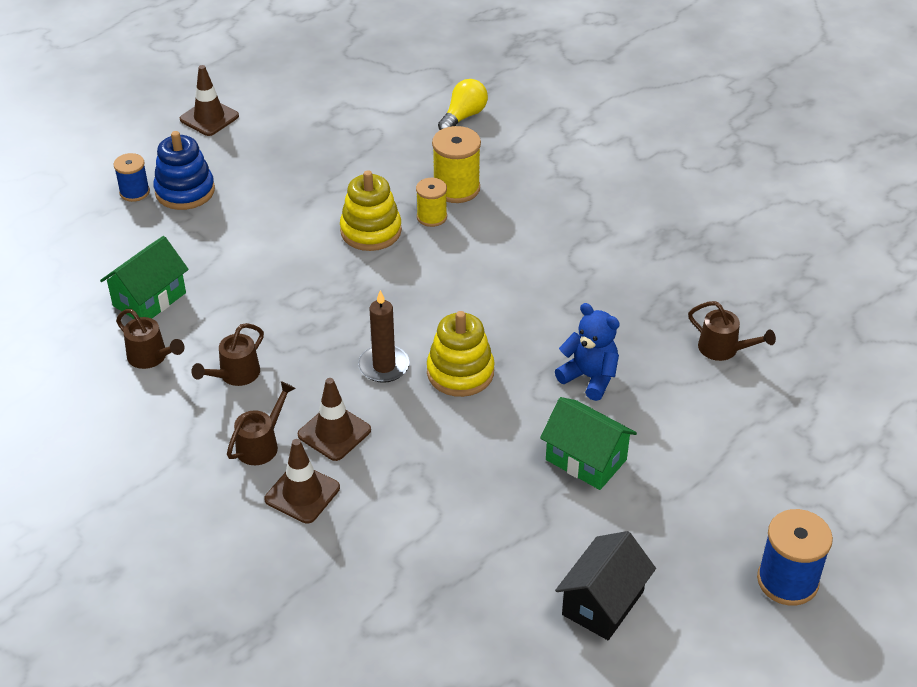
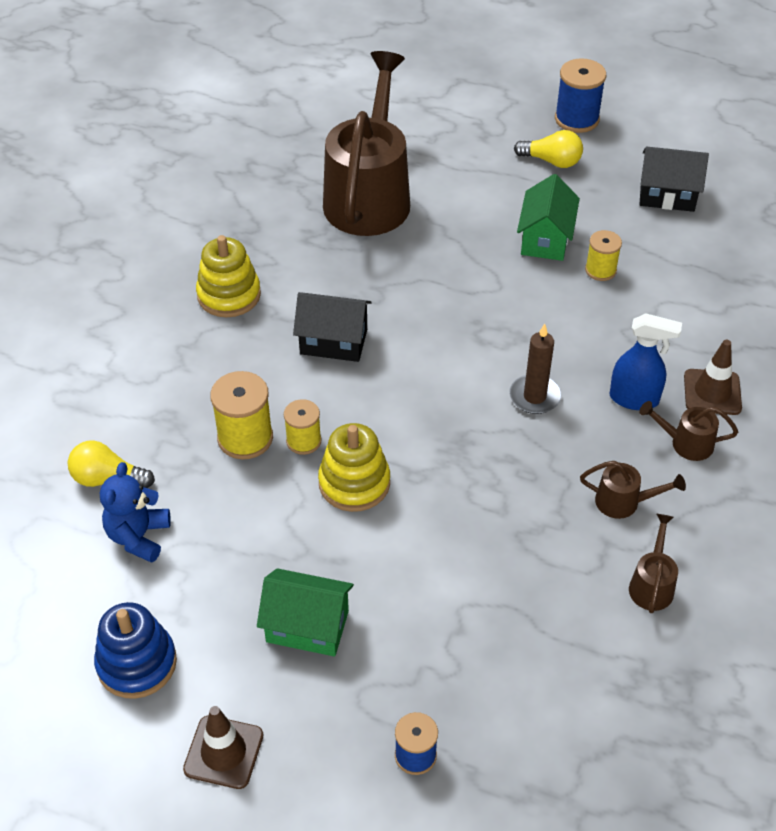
camera: 115 degrees left, 5 degrees up
(149, 299) = (577, 633): green house -> green house (307, 626)
(185, 191) = (383, 698): blue stacking toy -> blue stacking toy (137, 663)
(334, 432) = (634, 399): brown traffic cone -> blue spray bottle
(460, 372) = (505, 342): yellow stacking toy -> yellow stacking toy (229, 295)
(514, 484) = (600, 270): none -> yellow spool
(531, 264) = (333, 341): none -> black house
(589, 377) = (455, 261): blue teddy bear -> blue teddy bear (138, 537)
(714, 520) = (552, 161): none -> yellow light bulb
(724, 349) = (369, 195): brown watering can -> brown watering can, size x2.50

